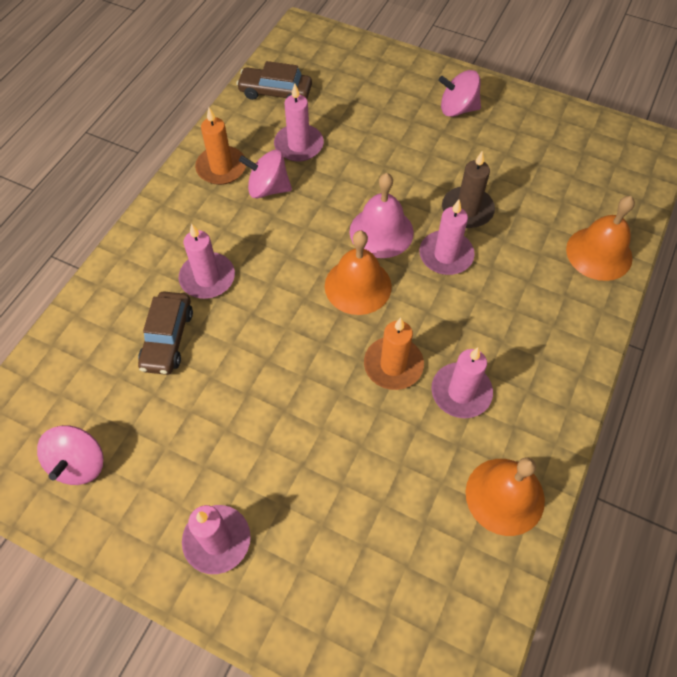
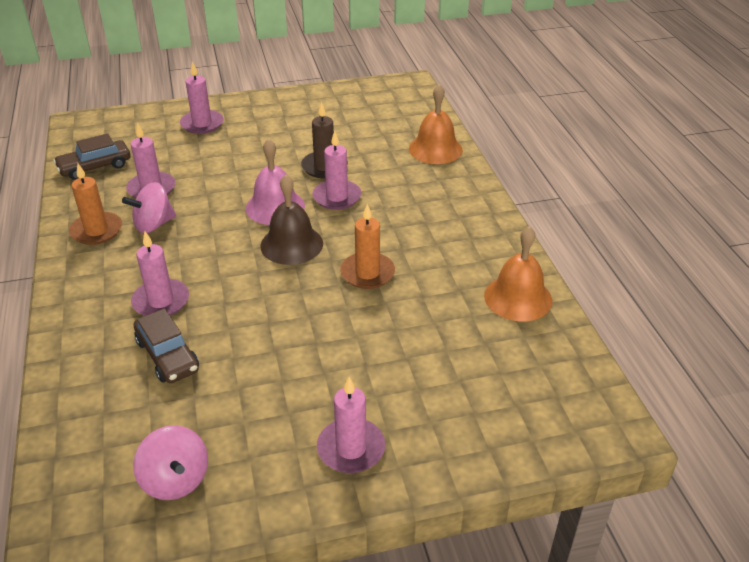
camera: 40 degrees left, 20 degrees down
(358, 286) = (291, 244): orange bell -> brown bell
(457, 109) = (256, 118): pink spinning top -> none
(461, 392) = (430, 262): pink candle -> pink candle (202, 124)

